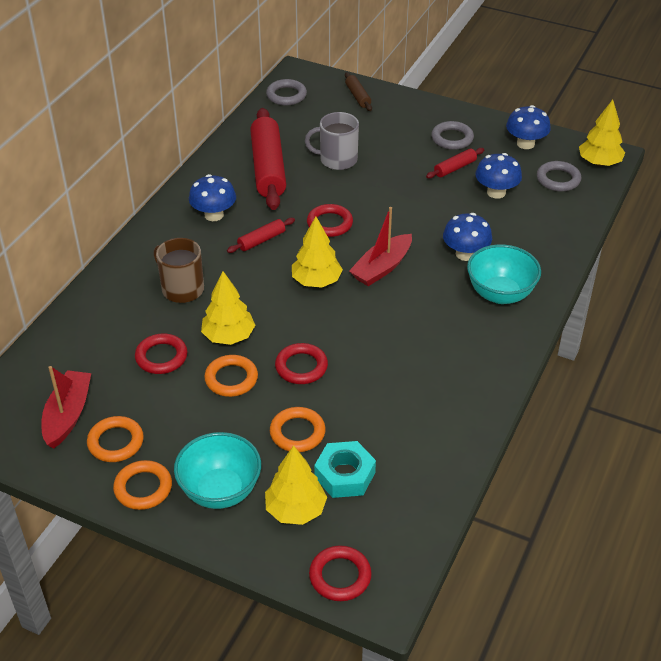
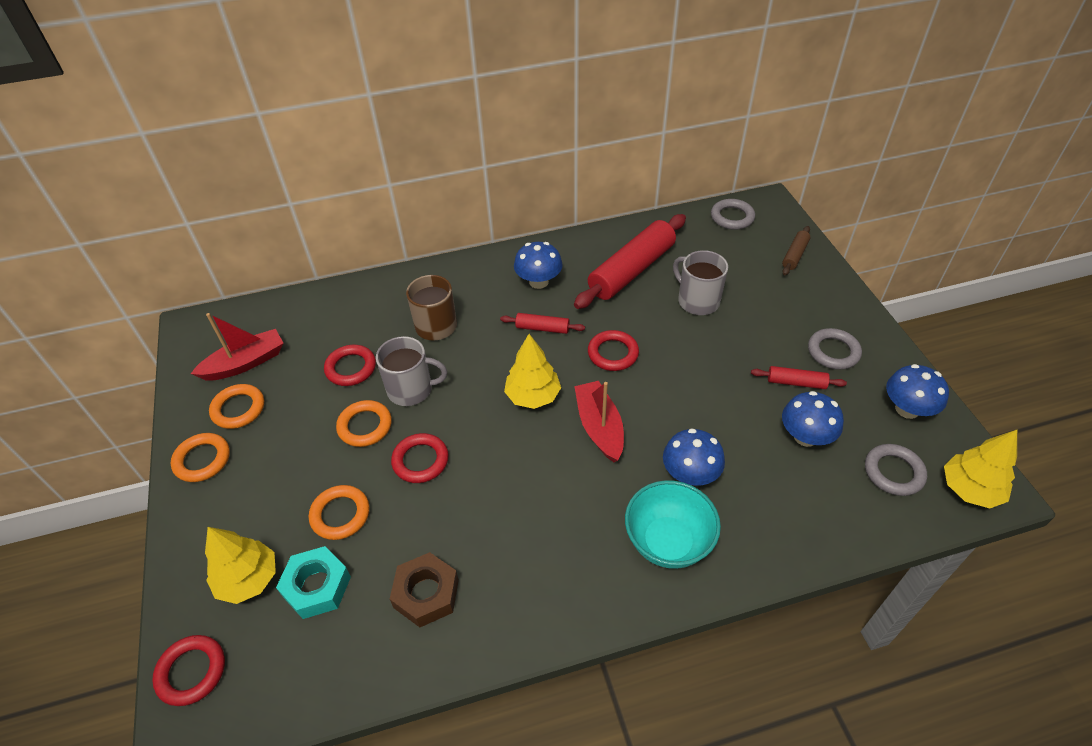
camera: 50 degrees right, 5 degrees up
(220, 491) = (234, 510): turquoise bowl -> none
(228, 336) = (411, 389): yellow tree -> grey mug
(382, 268) = (599, 427): red boat -> red boat turned 75 degrees clockwise
(413, 422) = (426, 593): none -> brown nut

